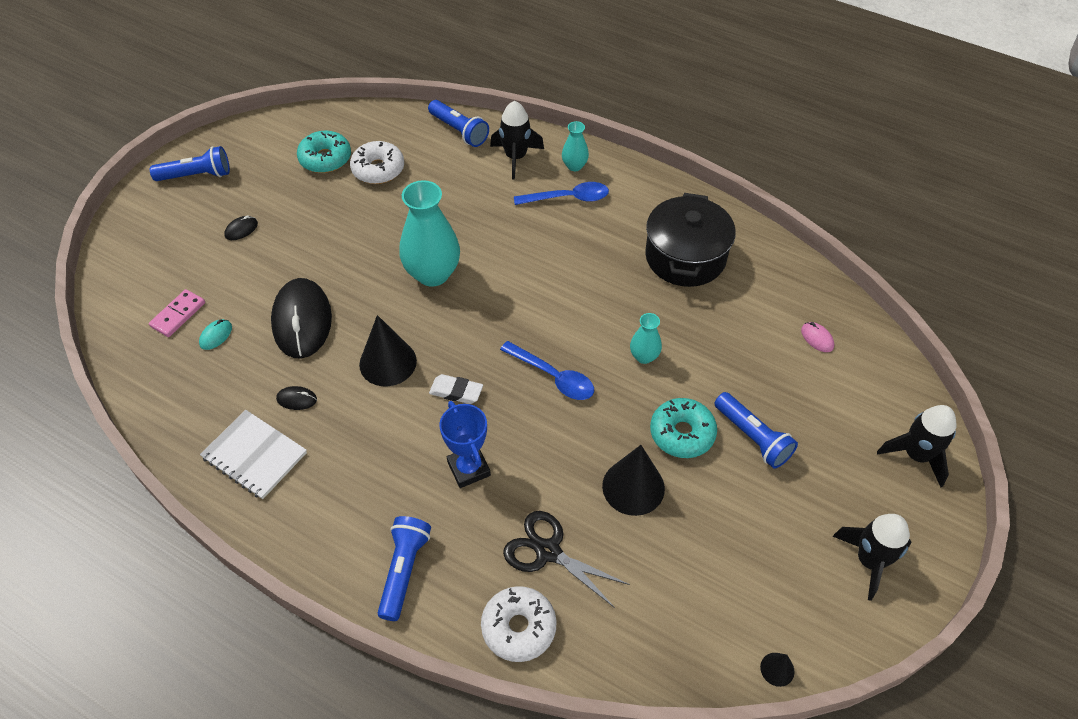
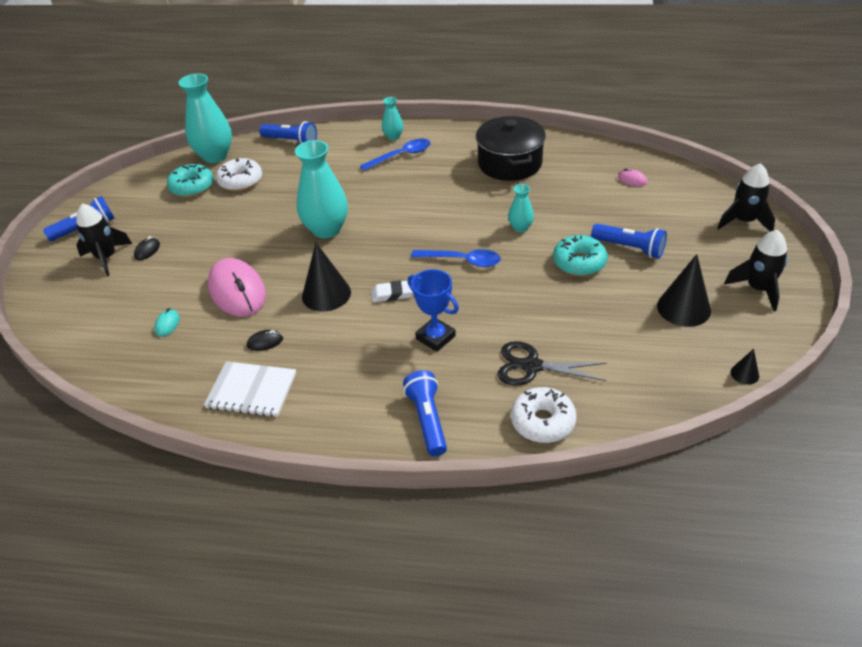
camera: 20 degrees left, 10 degrees down
(178, 315) = (124, 321): pink domino -> none
(302, 321) = (237, 291): black mouse -> pink mouse
(369, 123) = (215, 156): none -> turquoise vase
(516, 157) = (345, 144): black rocket -> black rocket (107, 258)
(633, 487) = (567, 305): black cone -> black cone (683, 308)

